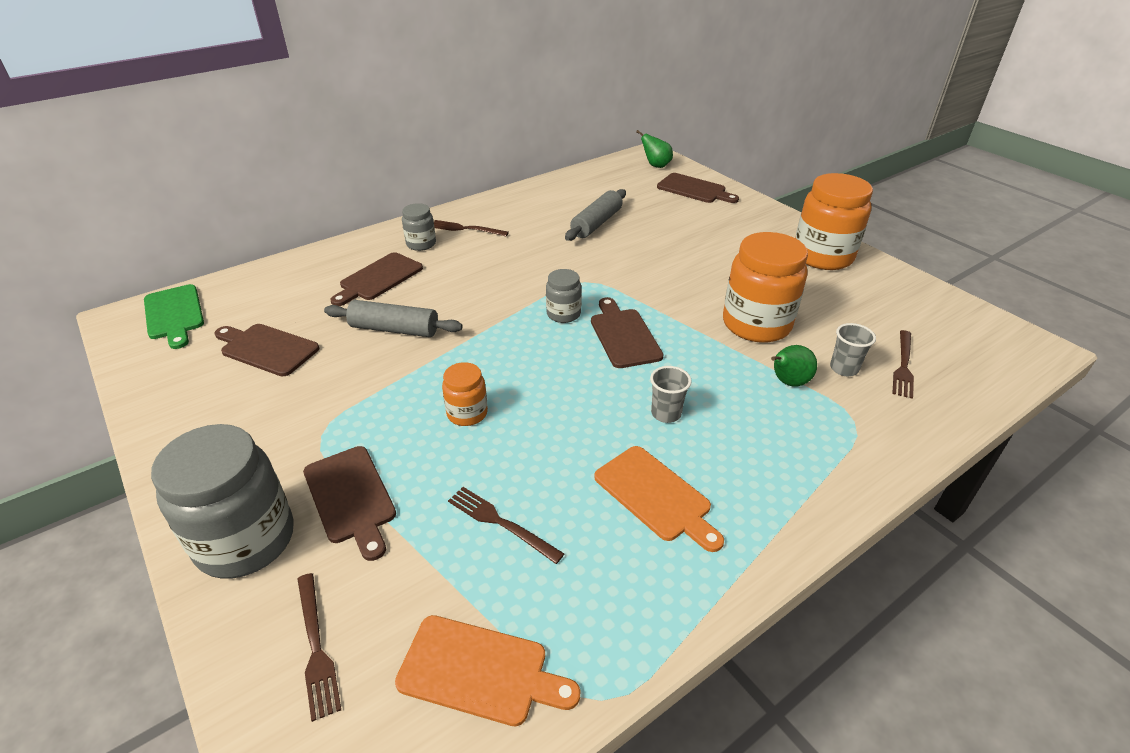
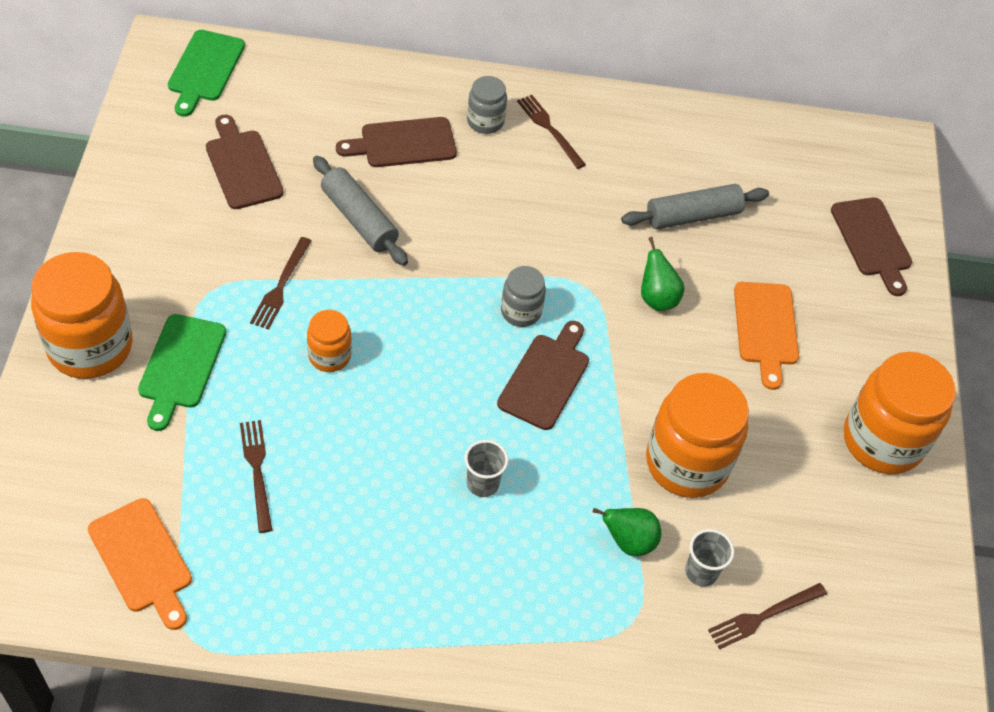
camera: 35 degrees right, 15 degrees up
(246, 540) = (90, 347): grey jar -> orange jar
(316, 647) = (69, 462): brown fork -> brown fork (281, 286)
(351, 497) = (181, 366): brown cutting board -> green cutting board
(656, 166) = (877, 170): green pear -> green pear (657, 298)
(656, 496) = (386, 544): orange cutting board -> orange cutting board (766, 328)

